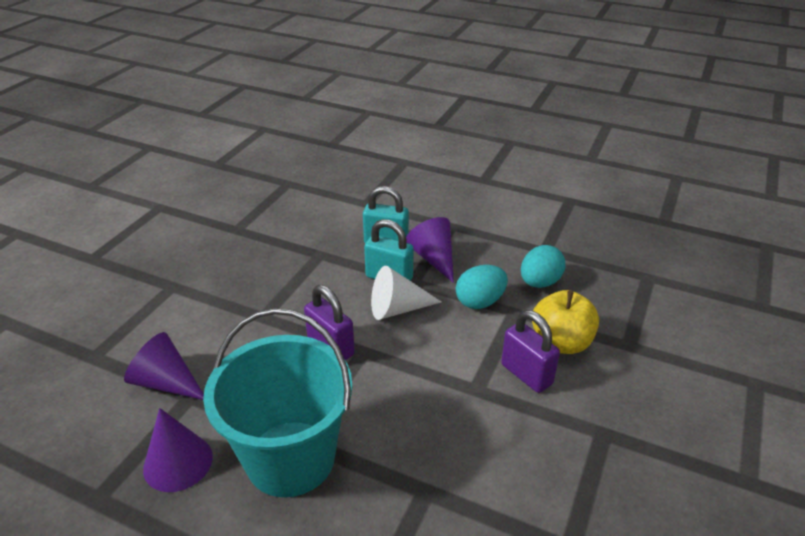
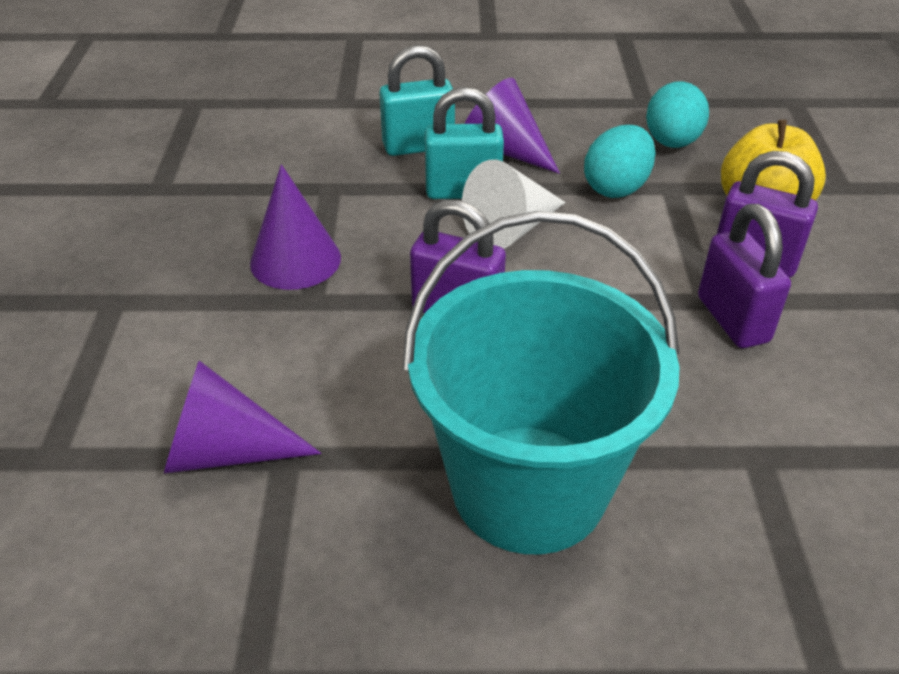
camera: 25 degrees left, 5 degrees up
(178, 462) = (349, 566): purple cone -> purple cone (295, 260)
(481, 406) = (732, 319): none -> purple padlock

